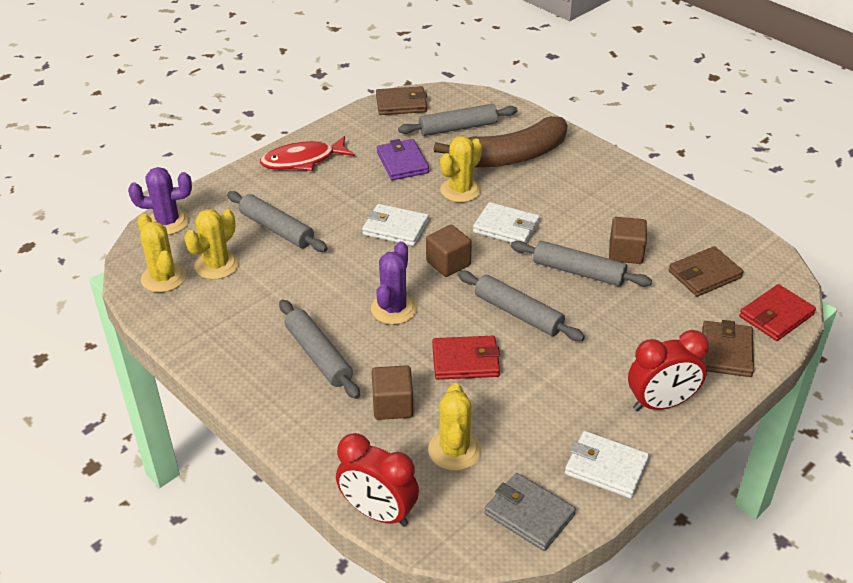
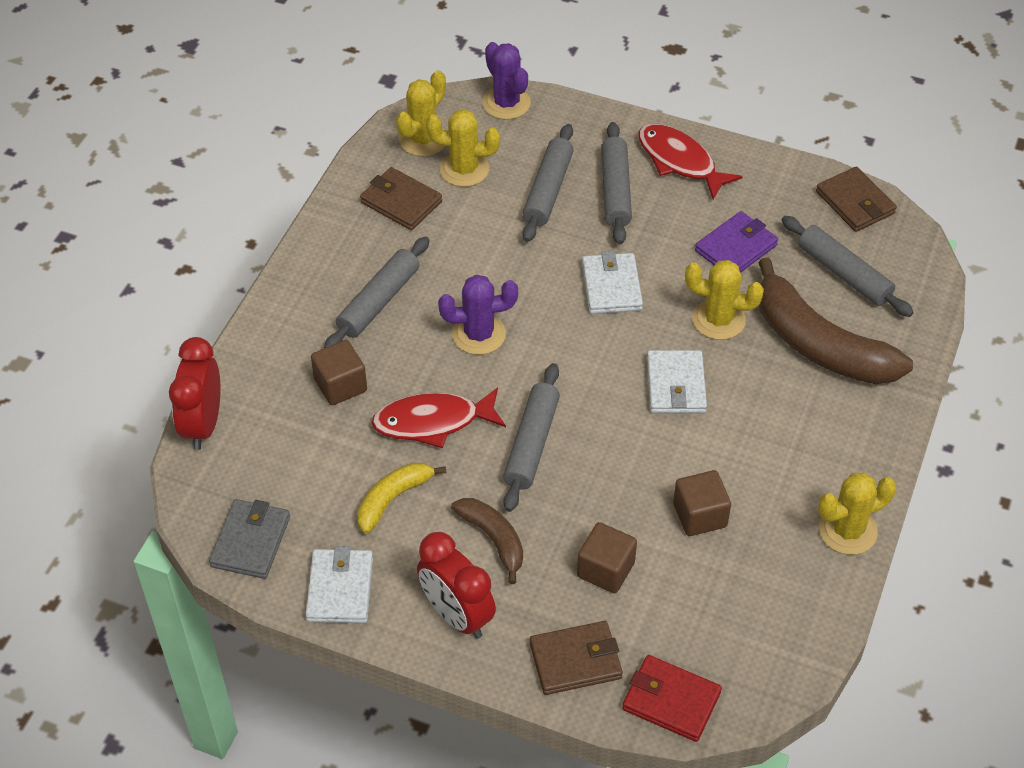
camera: 65 degrees right, 10 degrees up
(448, 263) = (579, 354): brown cube -> brown cube (605, 569)
(454, 450) = (305, 455): yellow cactus -> yellow cactus (847, 530)
(465, 361) = (433, 422): red wallet -> red fish
(530, 407) = (393, 499): none -> yellow banana
(578, 272) = (636, 478): grey rolling pin -> grey rolling pin (615, 190)
(598, 361) = (493, 539): none -> brown banana
(704, 274) = (707, 607): brown wallet -> brown wallet (401, 202)

